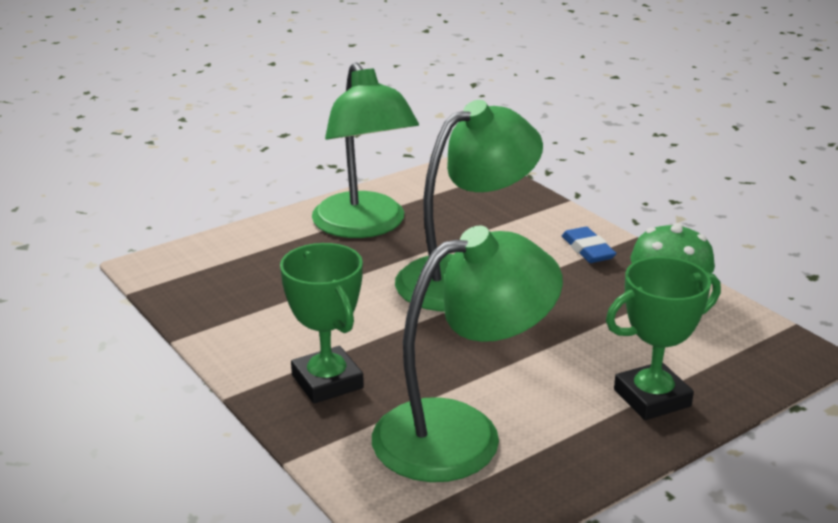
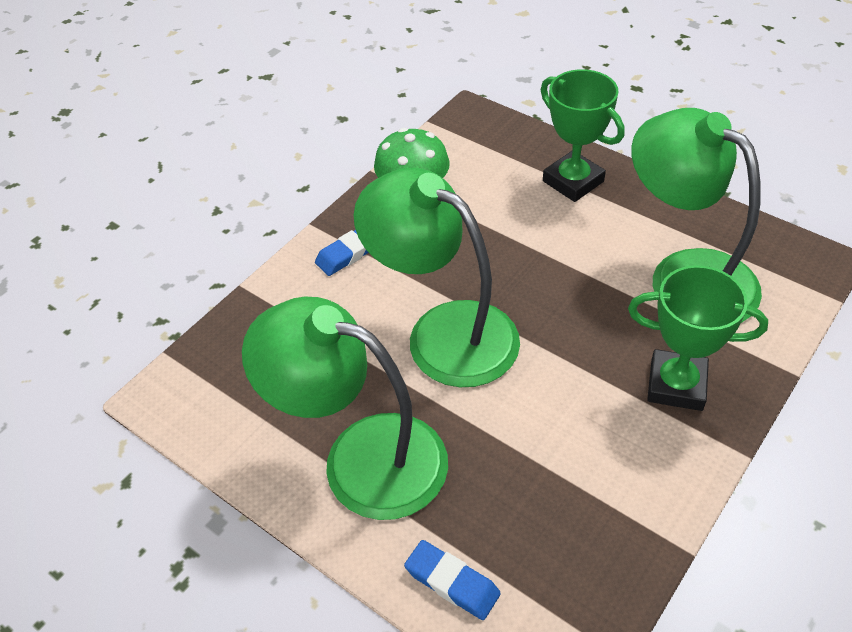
camera: 105 degrees left, 20 degrees up
(241, 243) = (452, 582): none -> blue eraser
(327, 381) = (676, 385): green trophy -> green trophy turned 60 degrees clockwise
(364, 226) = (361, 457): green lamp -> green lamp turned 120 degrees counterclockwise

